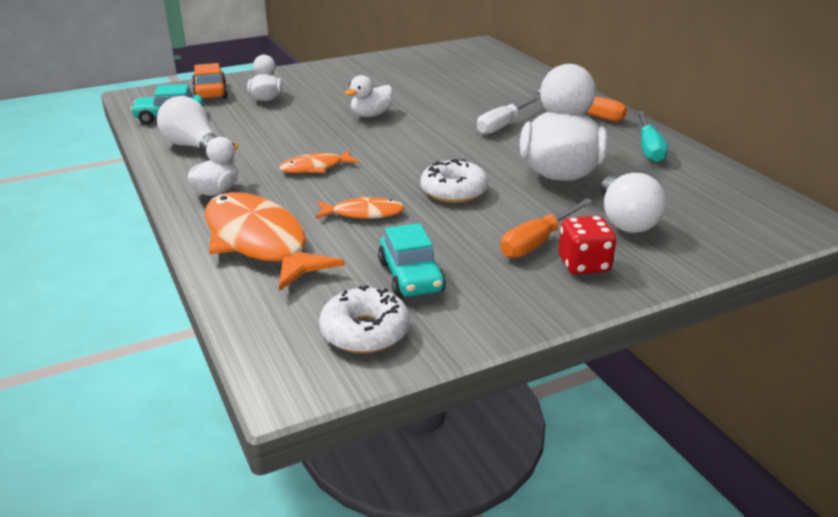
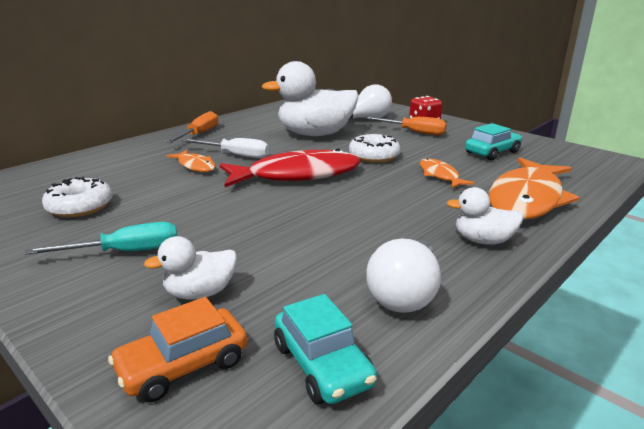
camera: 110 degrees left, 5 degrees down
(315, 168) = (386, 208): orange fish -> orange fish (195, 166)
(365, 331) = (554, 154): white donut -> white donut (80, 206)
(371, 115) = (236, 209): white duck -> none
(425, 144) = (297, 175): none -> red fish
(649, 148) = (257, 118): turquoise screwdriver -> turquoise screwdriver (125, 252)

